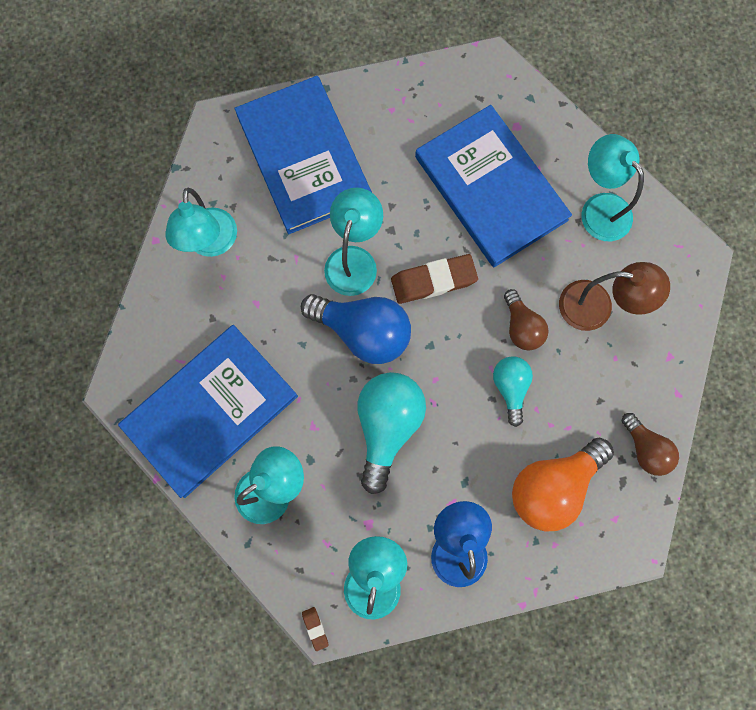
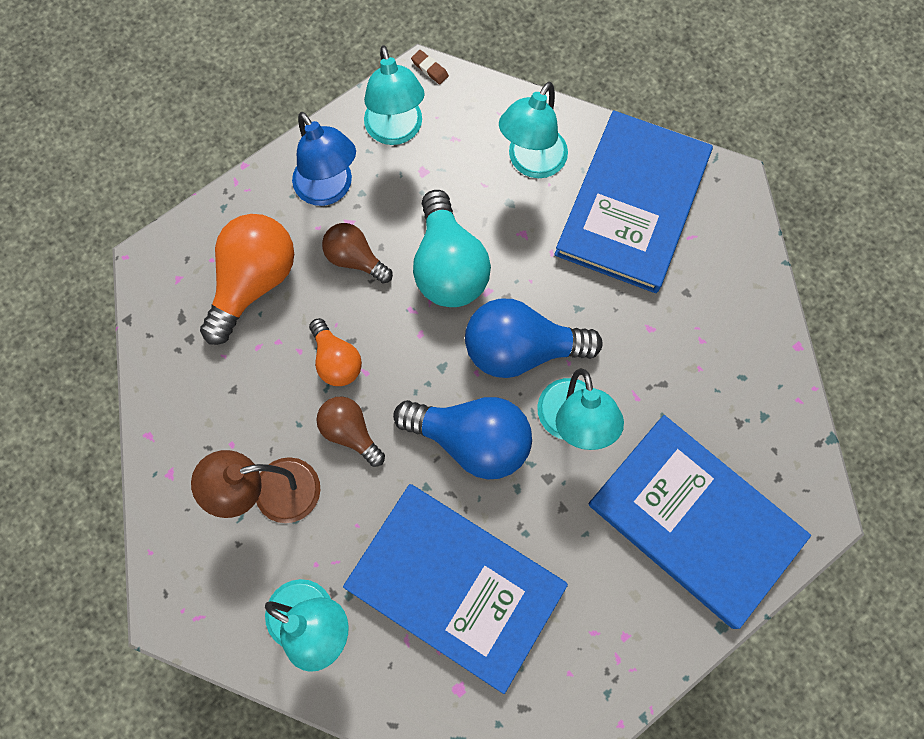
camera: 155 degrees right, 5 degrees down
(211, 243) = (736, 370): turquoise lamp -> none
(433, 281) = (471, 440): brown eraser -> blue light bulb
(510, 388) = (336, 361): turquoise light bulb -> orange light bulb
(645, 448) = (167, 361): brown light bulb -> brown light bulb (355, 259)

